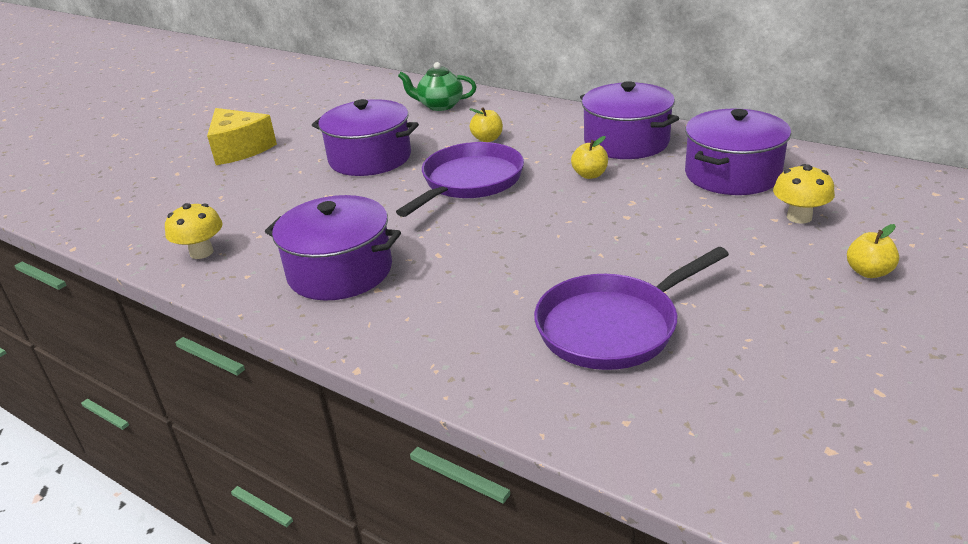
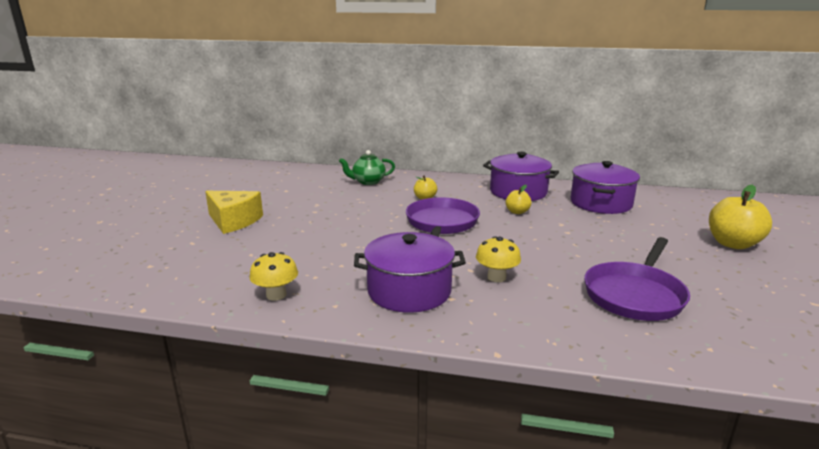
camera: 25 degrees left, 10 degrees down
(370, 158) = (351, 217): purple pot -> none
(799, 217) = (663, 221): yellow mushroom -> yellow mushroom (496, 277)
(868, 272) = (732, 244): yellow apple -> yellow apple, size x1.88

